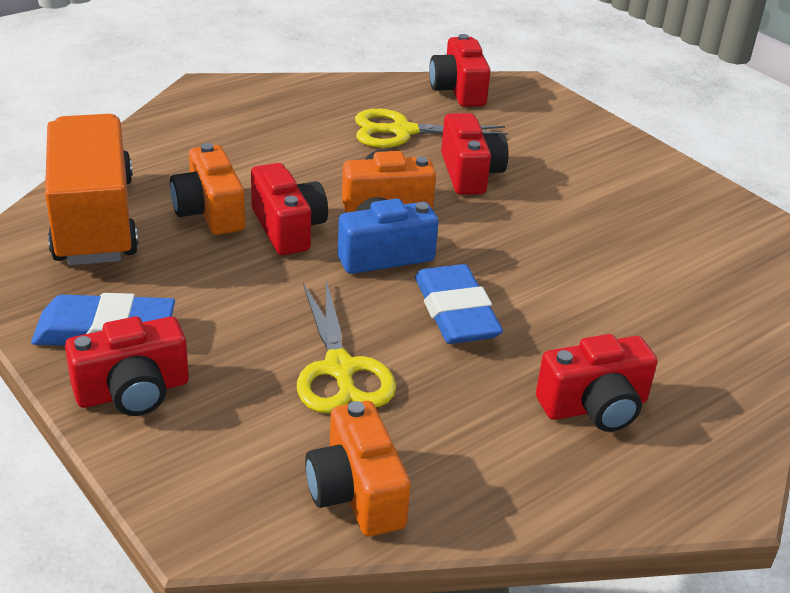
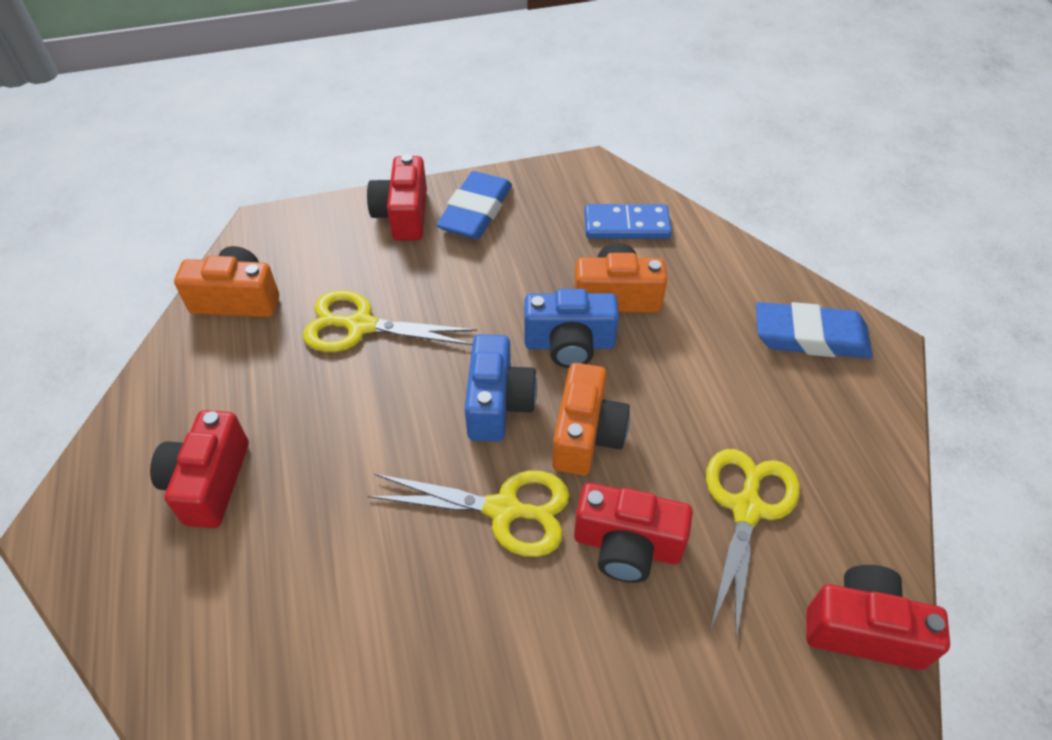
camera: 115 degrees right, 15 degrees up
(94, 220) = (626, 225): orange truck -> blue domino
(288, 228) = (569, 344): red camera -> blue camera
(456, 312) = (386, 429): blue eraser -> blue eraser (810, 337)
(484, 230) = (504, 510): none -> yellow scissors

